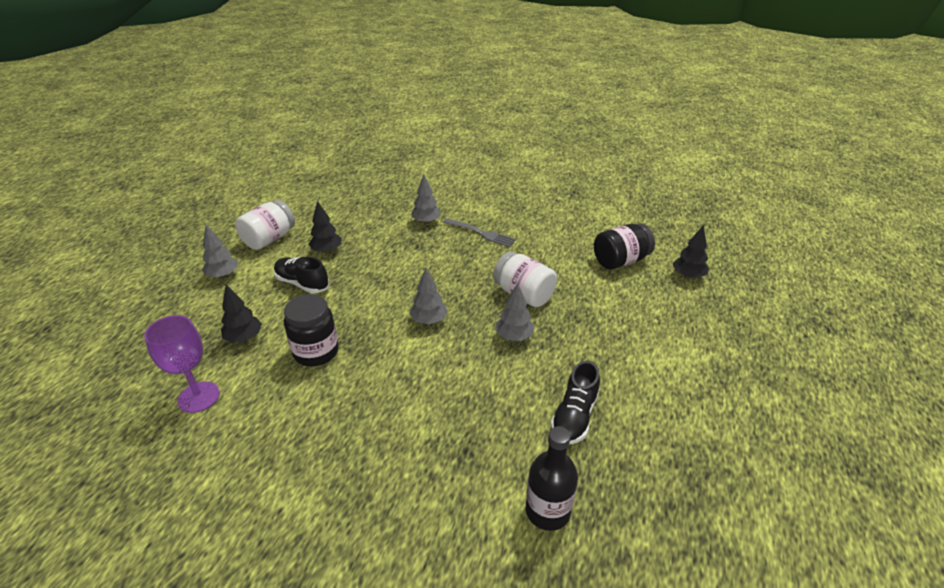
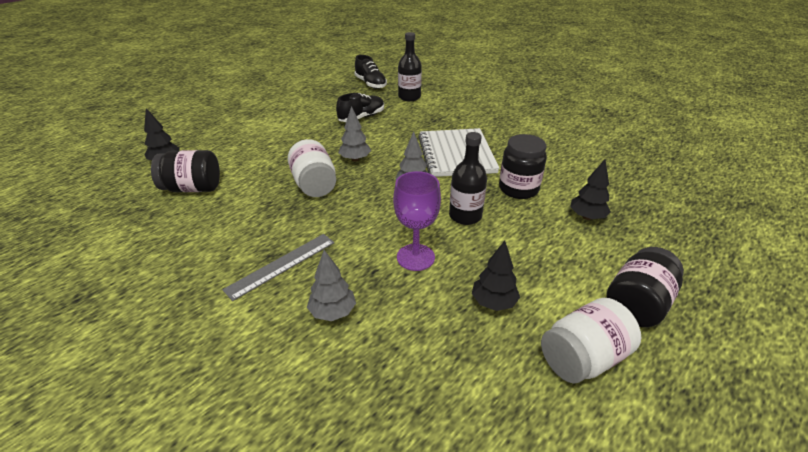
camera: 155 degrees left, 0 degrees up
(199, 397) = (613, 183): purple goblet -> purple goblet (415, 257)
(223, 275) = (637, 304): grey tree -> black jar
(302, 283) = (529, 260): black shoe -> black shoe (370, 84)
(365, 305) = (465, 216): none -> black bottle
(402, 383) = (456, 154): none -> white notebook
(481, 233) = (281, 265): grey fork -> grey ruler

